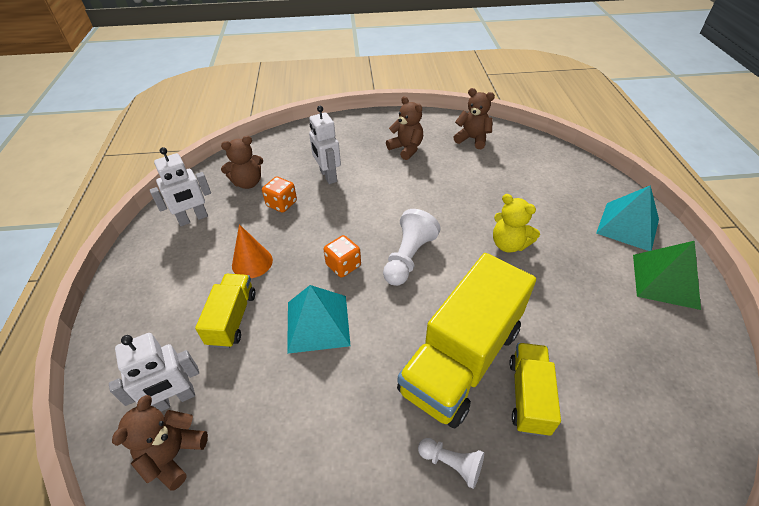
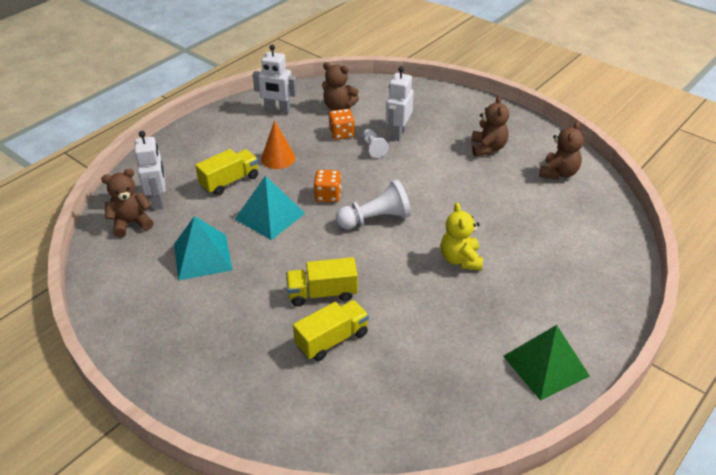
camera: 45 degrees right, 5 degrees down
(175, 399) = (158, 200): white robot -> white robot turned 120 degrees counterclockwise
(451, 464) = (243, 330): white pawn -> white pawn (373, 148)
(461, 359) = (322, 293): yellow truck -> yellow truck, size x0.53
(472, 139) = (558, 173): brown teddy bear -> brown teddy bear turned 45 degrees clockwise
(627, 226) = (585, 316): turquoise pyramid -> turquoise pyramid (202, 256)

